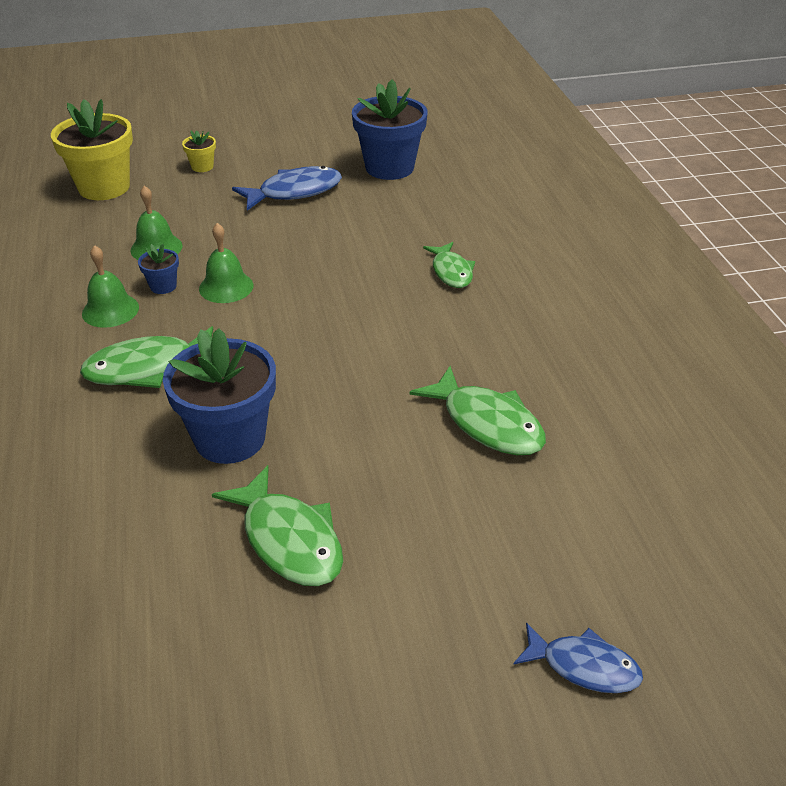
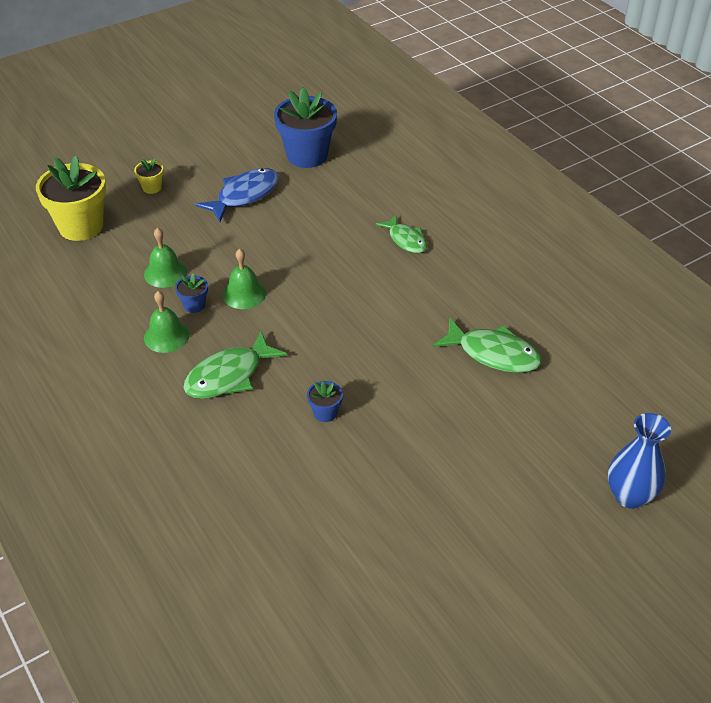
camera: 20 degrees left, 5 degrees up
(230, 438) = (325, 413): blue flower pot -> blue flower pot, size x0.45
(289, 540) = (410, 472): green fish -> none
(584, 666) = (629, 496): blue fish -> blue vase

